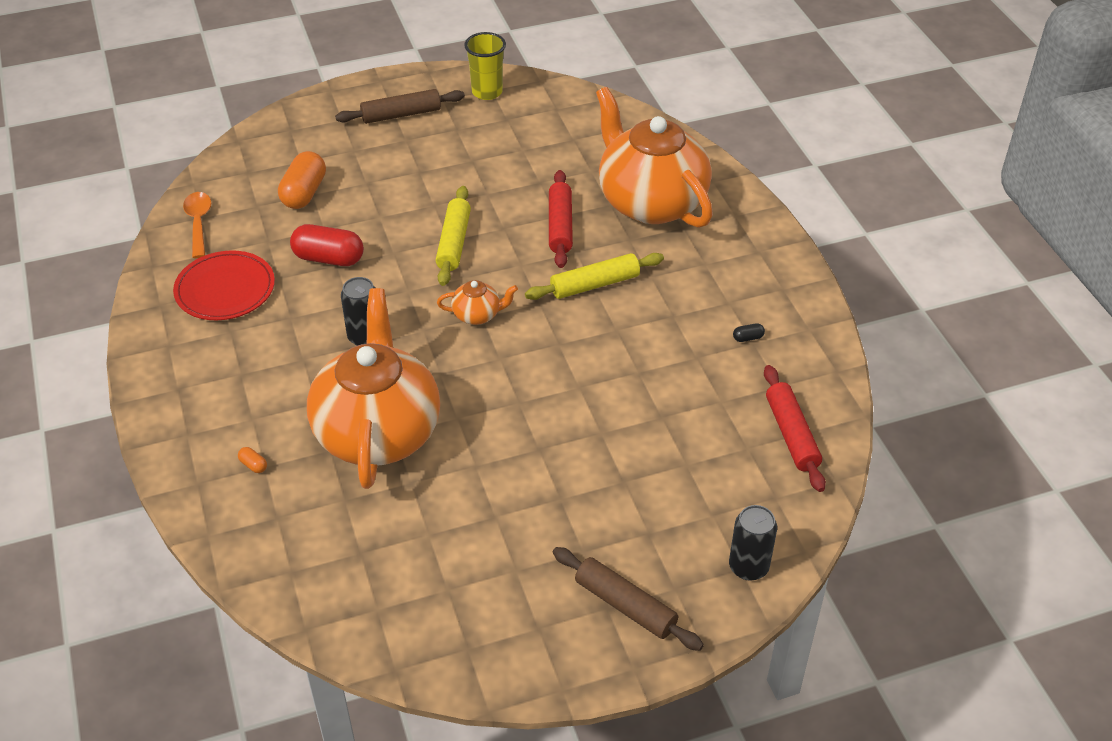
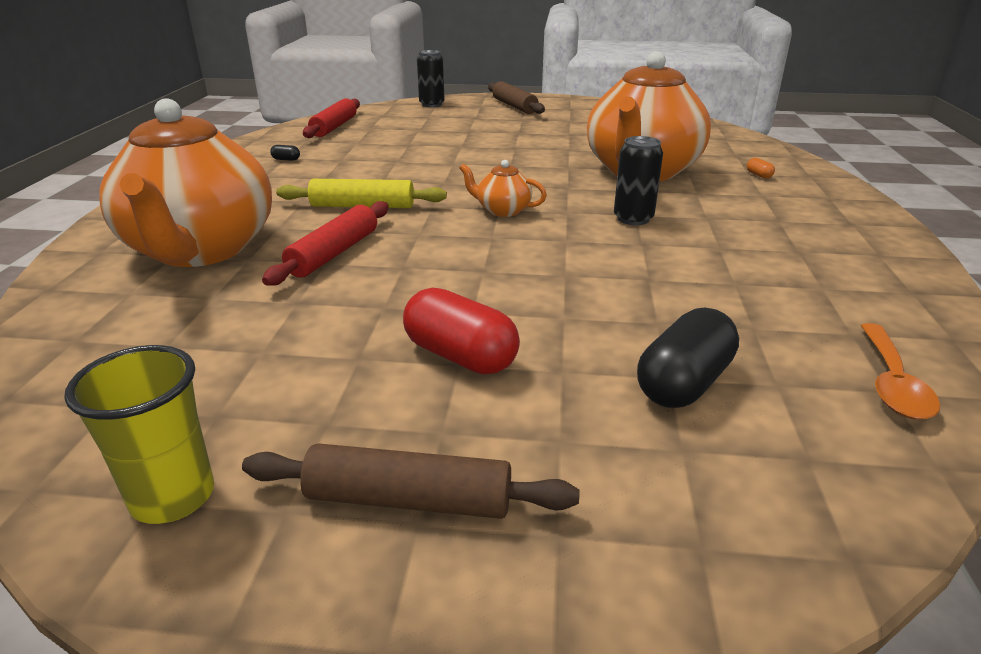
camera: 155 degrees left, 15 degrees down
(225, 289) = (815, 287): red plate -> none
(304, 193) = (683, 383): orange capsule -> black capsule
(328, 258) = (658, 287): red capsule -> red capsule (460, 356)
(454, 242) = (478, 267): yellow rolling pin -> none

